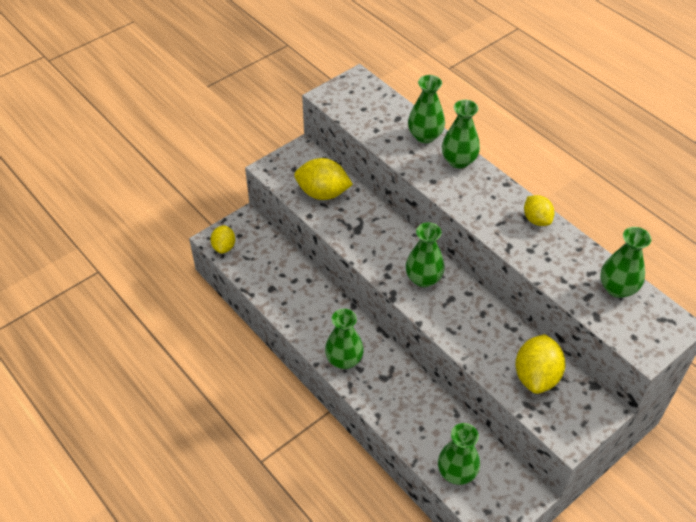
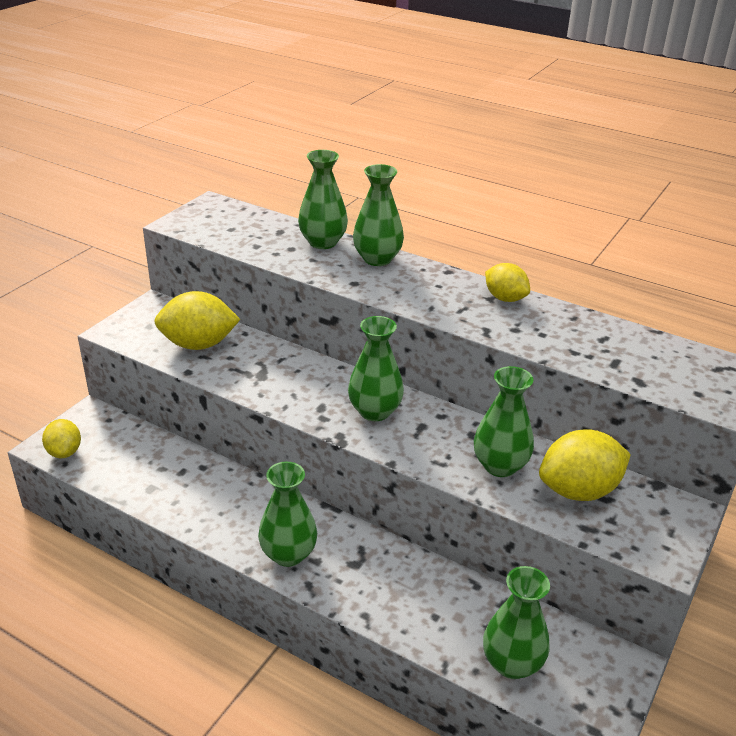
camera: 20 degrees left, 15 degrees down
(536, 376) = (579, 490): yellow lemon -> yellow lemon turned 75 degrees clockwise
(617, 288) = (644, 347): green vase -> green vase (500, 466)

